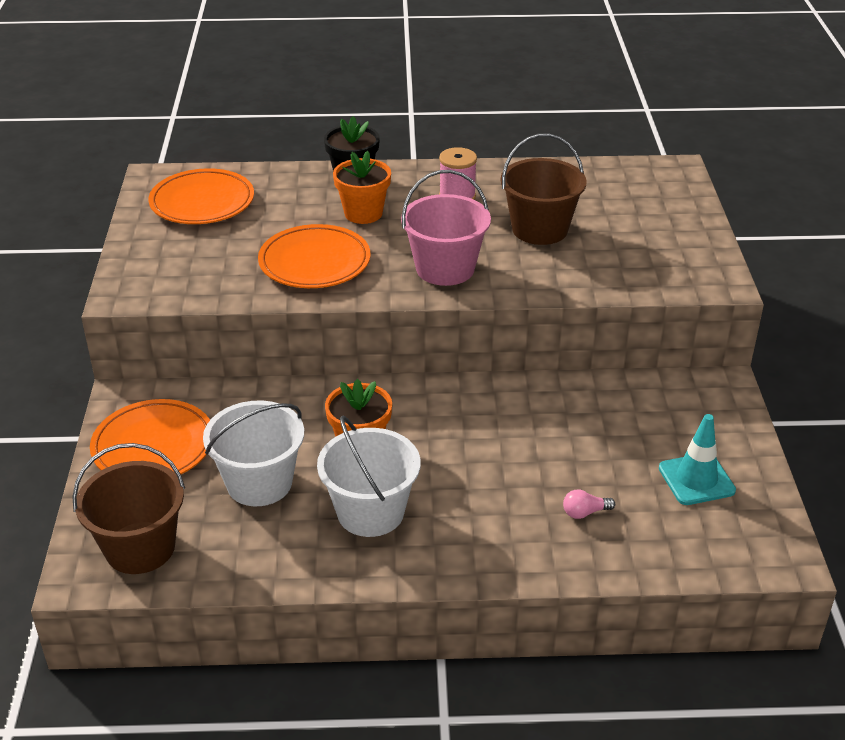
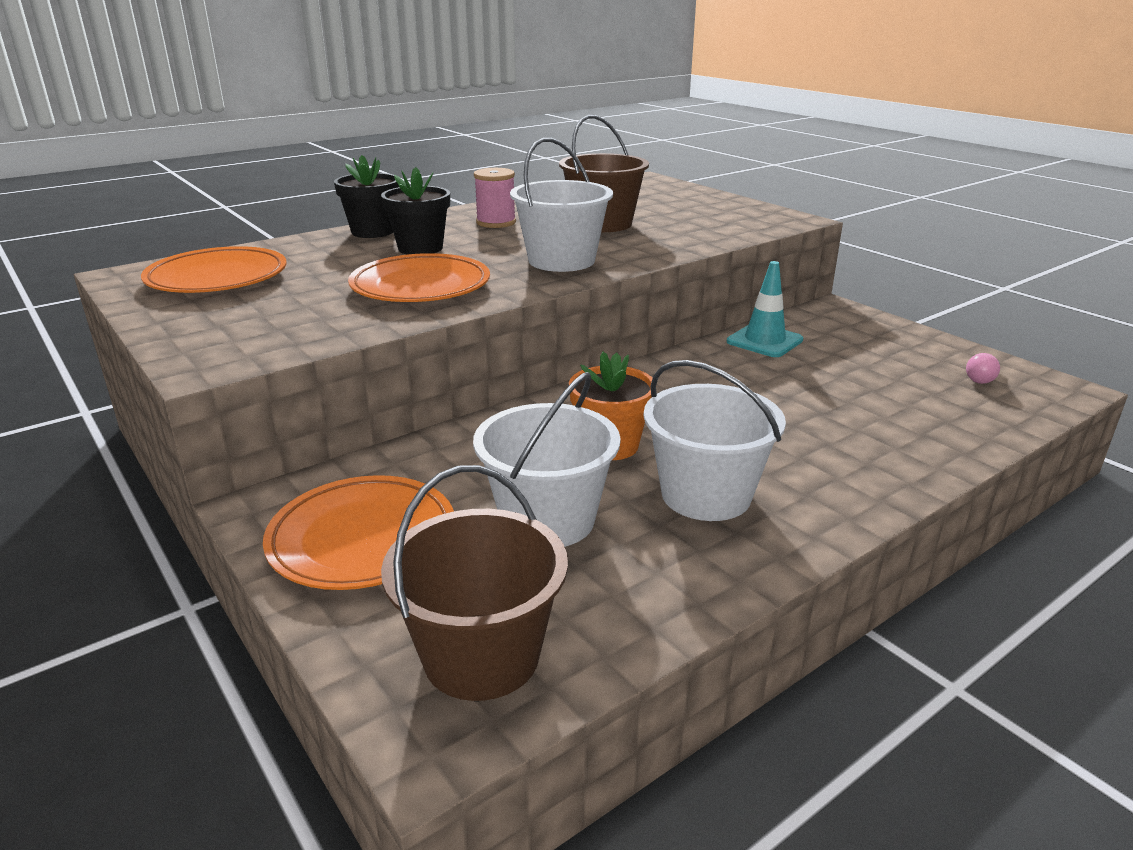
camera: 35 degrees left, 10 degrees down
(363, 213) = (420, 248): orange flower pot -> black flower pot
(445, 268) = (561, 260): pink bucket -> white bucket
(584, 512) = (885, 417): pink light bulb -> pink light bulb (982, 379)
(696, 479) = (920, 365): turquoise traffic cone -> turquoise traffic cone (764, 341)

